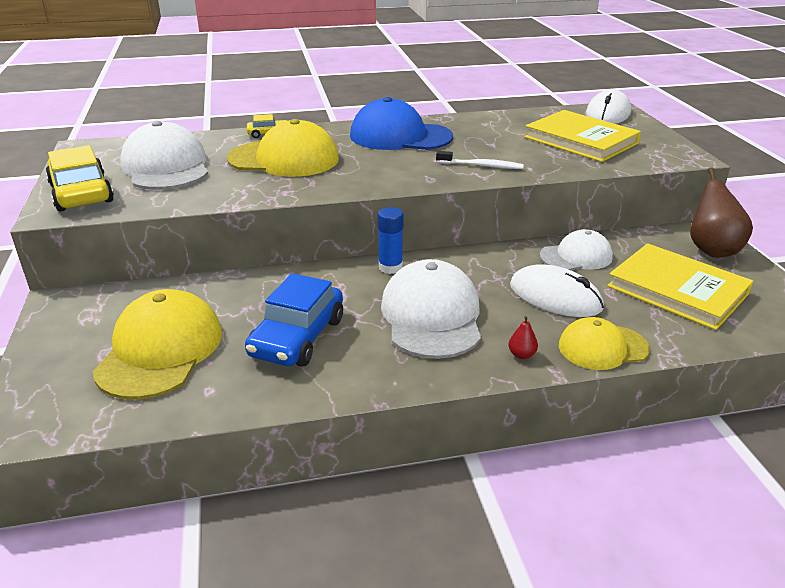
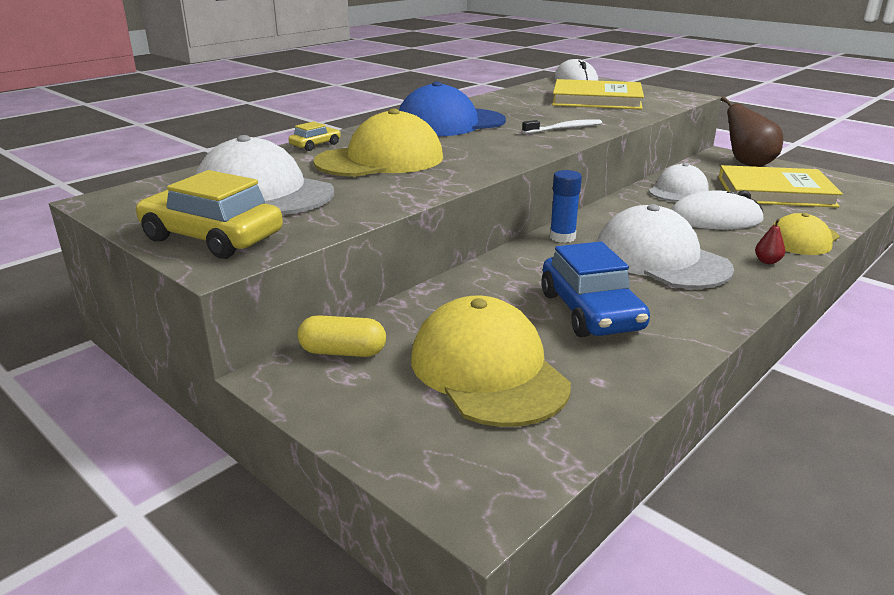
camera: 35 degrees left, 5 degrees down
(110, 300) = (343, 352): none -> yellow capsule

